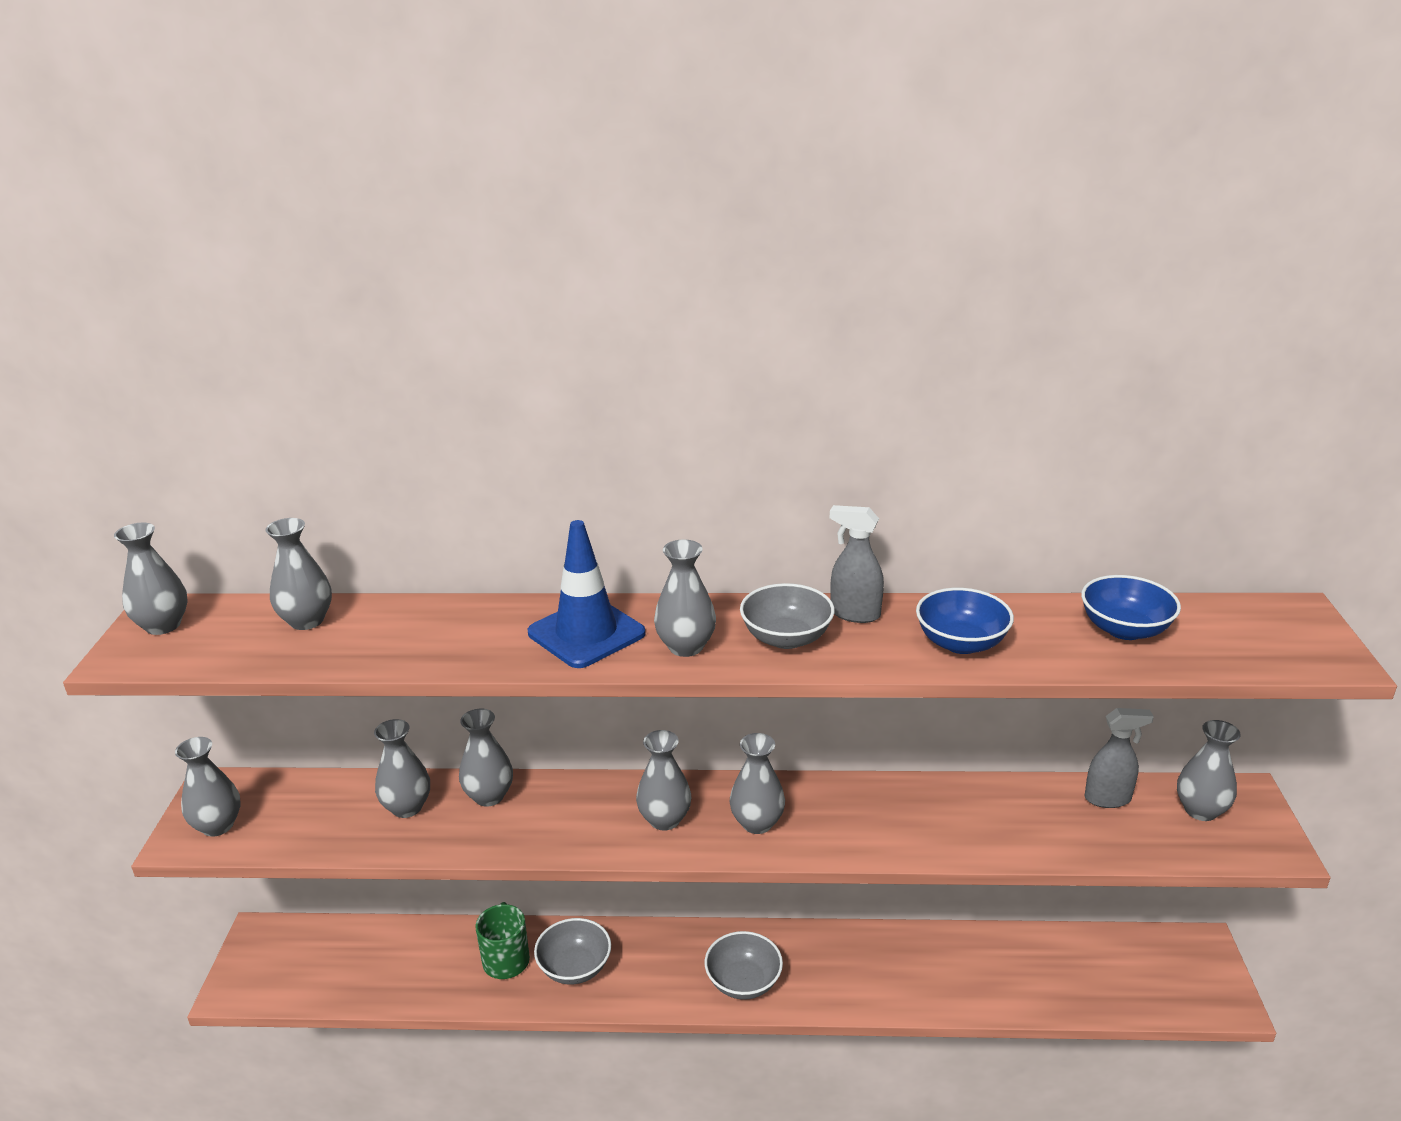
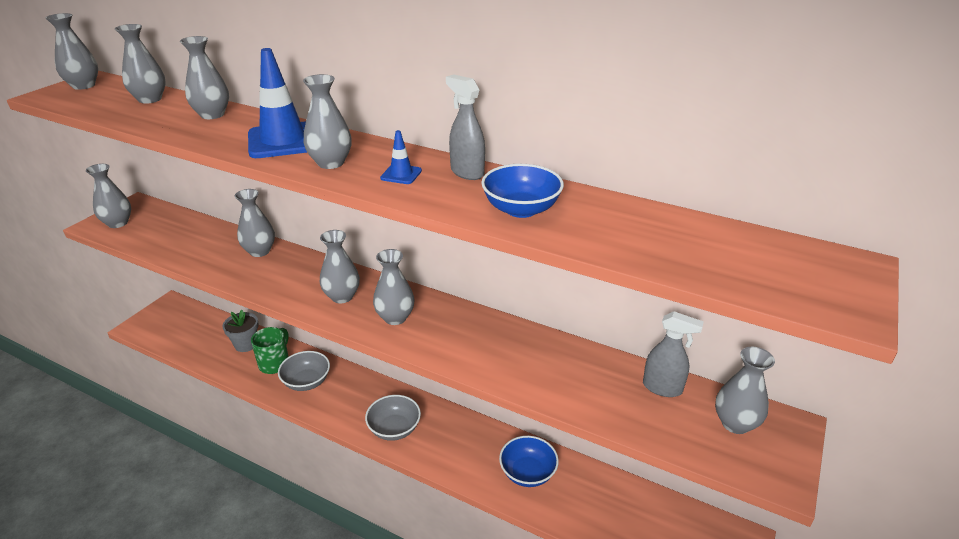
camera: 25 degrees right, 5 degrees up
(407, 807) = (213, 243): grey vase -> grey vase (212, 115)
(438, 949) = (246, 344): none -> grey flower pot
(786, 638) = (401, 174): grey bowl -> blue traffic cone
(1124, 629) = (668, 235): blue bowl -> blue bowl (527, 473)

